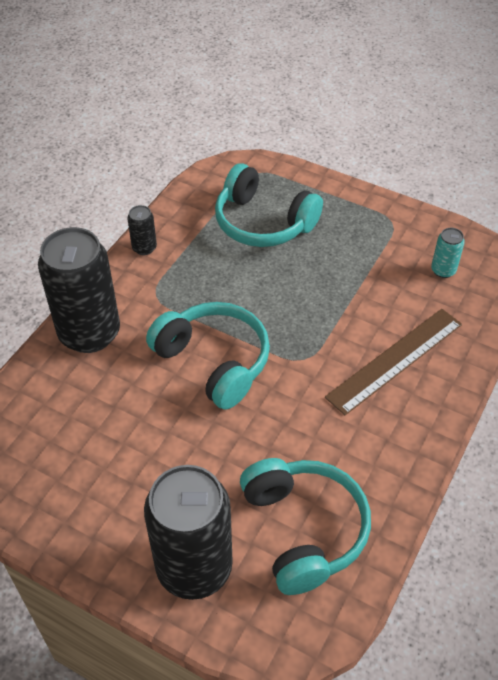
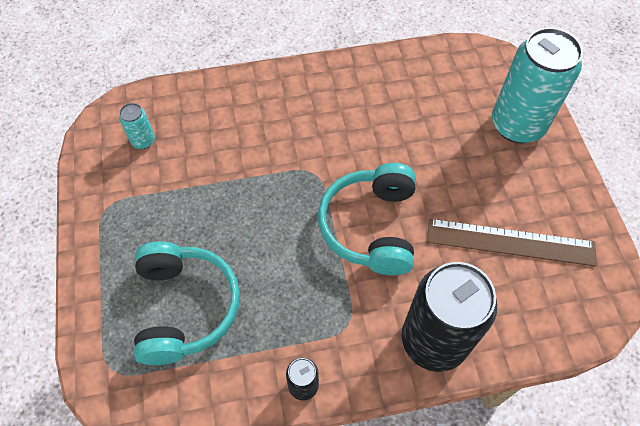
camera: 130 degrees left, 10 degrees up
(194, 567) = (517, 125): black can -> turquoise can
(304, 529) = (438, 91): turquoise headphones -> none
(395, 360) = (264, 120): brown ruler -> brown ruler (510, 242)

